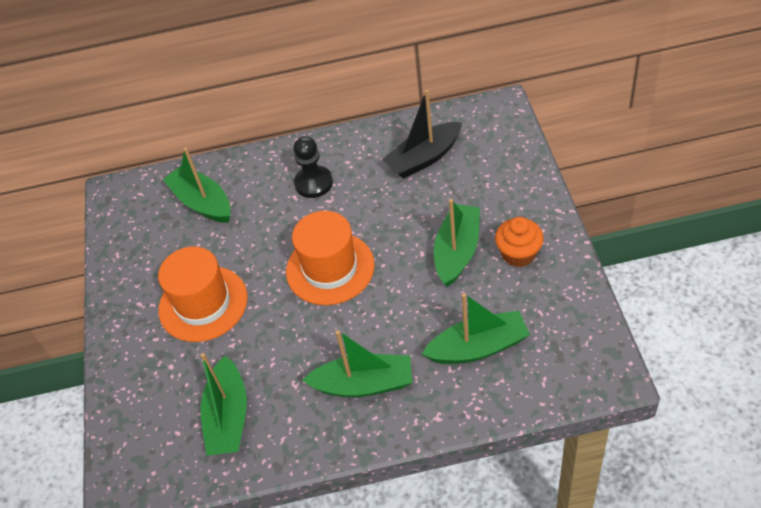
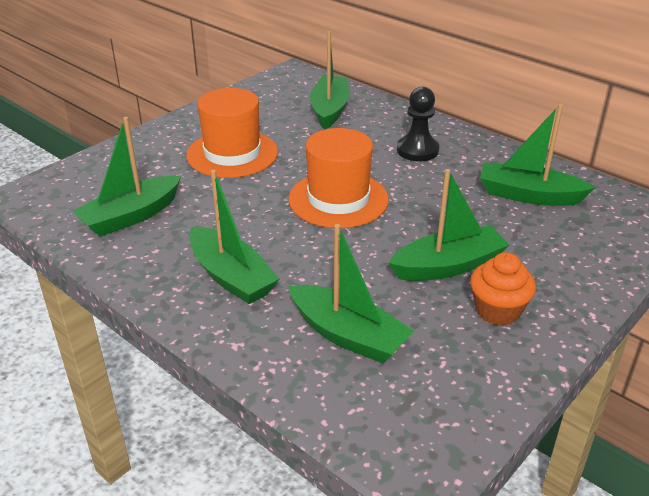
camera: 45 degrees right, 15 degrees down
(424, 158) = (529, 195): black boat -> green boat

